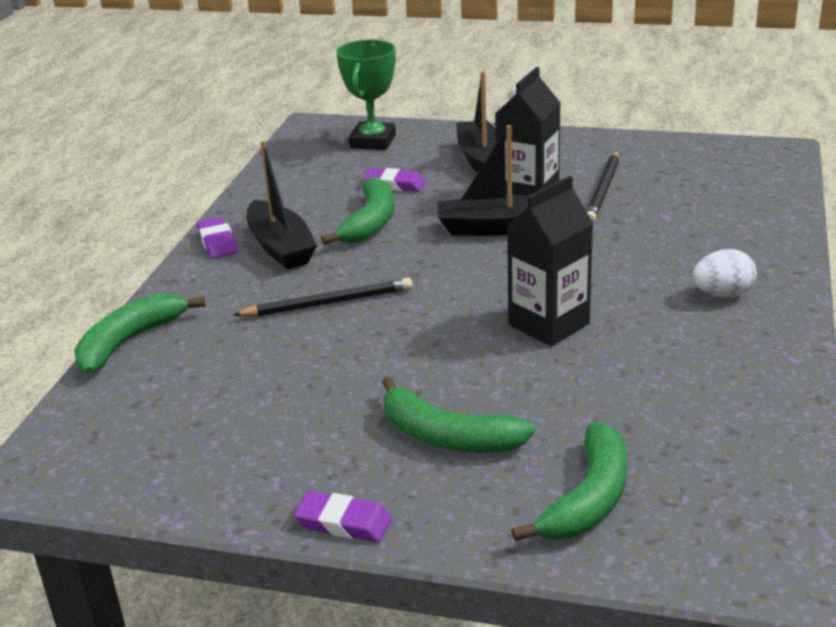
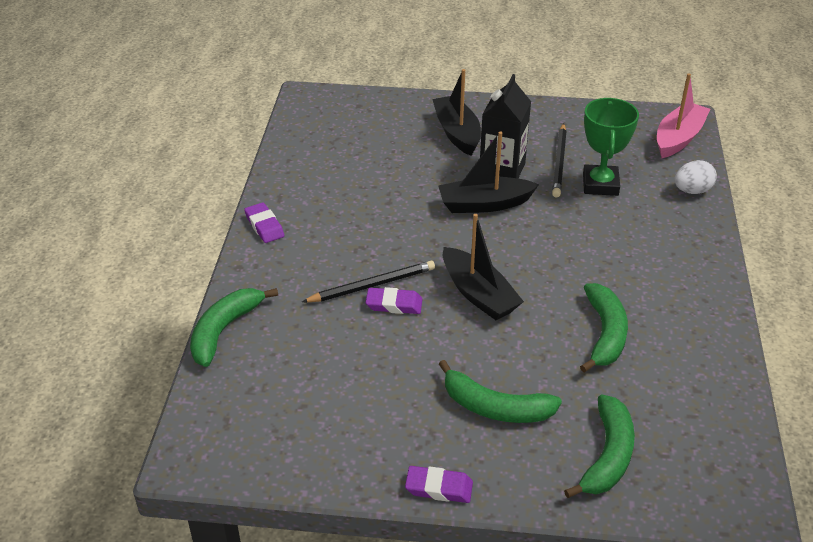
camera: 10 degrees left, 10 degrees up
(280, 247) = (318, 229): black boat -> black boat (478, 294)
(370, 222) = (383, 201): green banana -> green banana (604, 334)
(373, 141) = (362, 114): green trophy -> green trophy (600, 184)
(394, 184) = (392, 160): purple eraser -> purple eraser (394, 304)
(549, 324) = (546, 299): black carton -> none
(722, 295) = (668, 265): white egg -> white egg (692, 191)
(765, 169) = (678, 138): none -> pink boat

